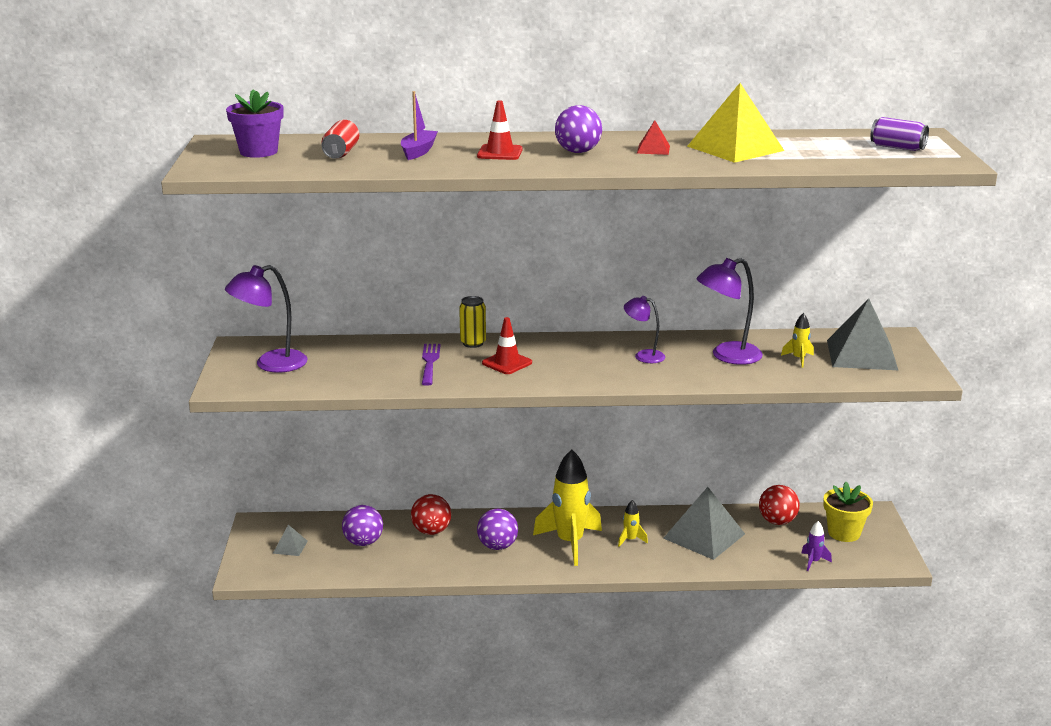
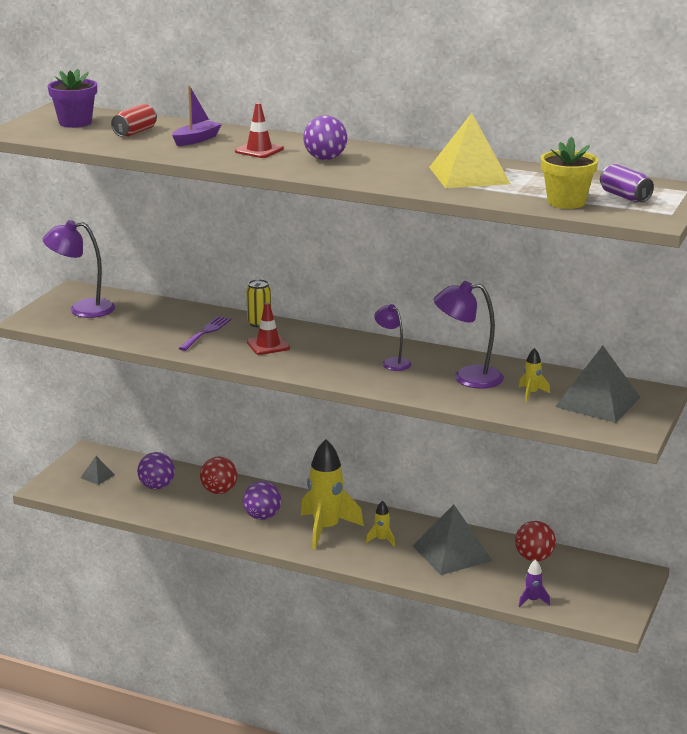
camera: 25 degrees right, 0 degrees up
(653, 149) = (394, 166): red pyramid -> none
(844, 533) = (589, 584): yellow flower pot -> yellow flower pot (566, 202)

